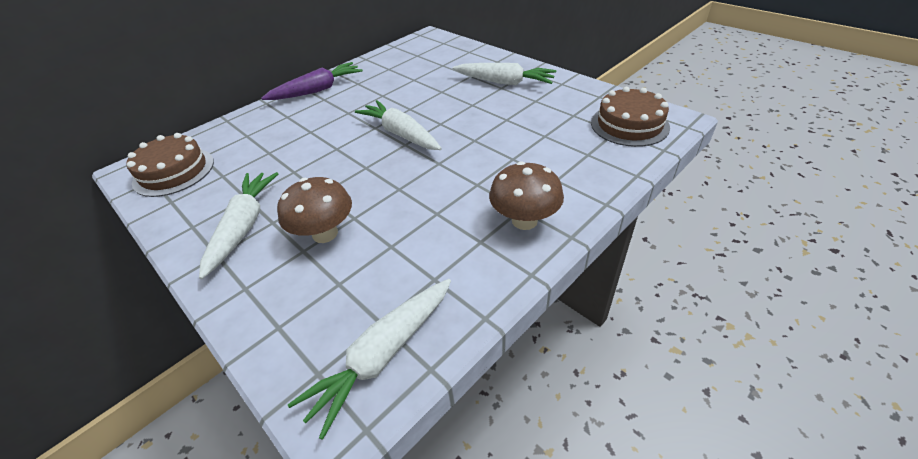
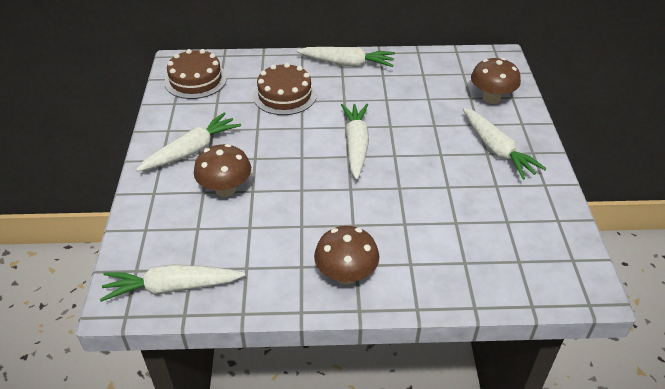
camera: 40 degrees right, 0 degrees up
(317, 90) = (347, 64): purple carrot -> white carrot
(457, 58) = (491, 98): none -> brown mushroom
(629, 125) = (540, 264): brown cake -> brown cake (284, 95)

